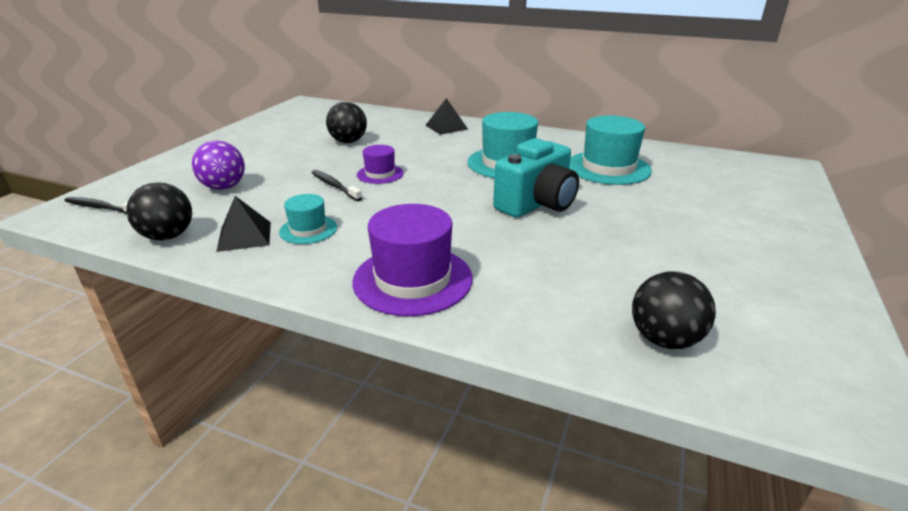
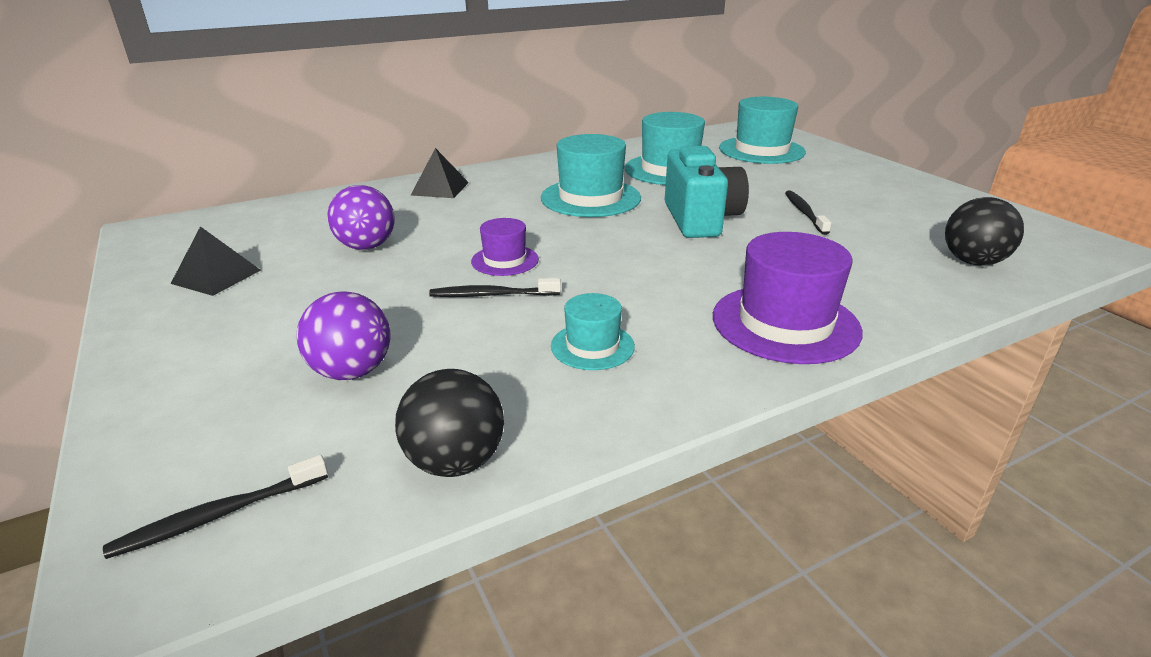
camera: 50 degrees left, 0 degrees up
(244, 236) = (548, 395): black pyramid -> black pyramid (216, 276)
(348, 141) = (366, 246): black ball -> purple ball
(625, 236) = (804, 213): none -> black toothbrush
(729, 183) = (761, 150): none -> turquoise hat

